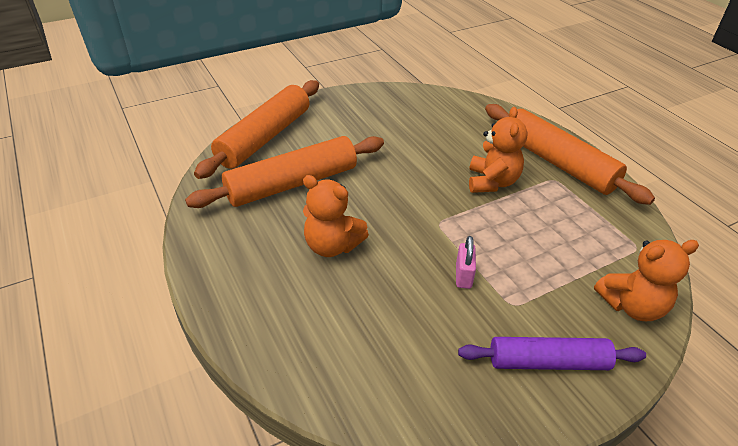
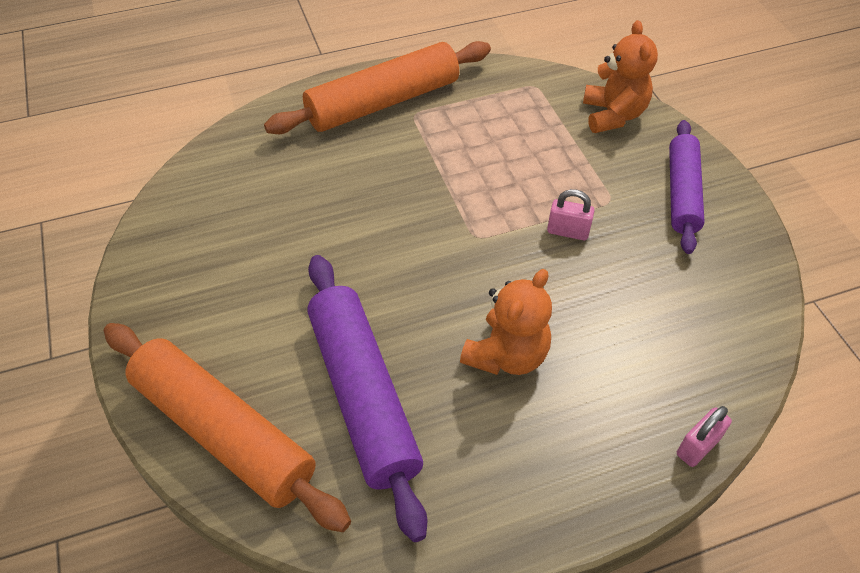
camera: 80 degrees left, 10 degrees up
(261, 362) = (697, 446): none -> pink padlock
(292, 183) = (363, 395): orange rolling pin -> purple rolling pin
(492, 182) = (408, 169): orange teddy bear -> none

